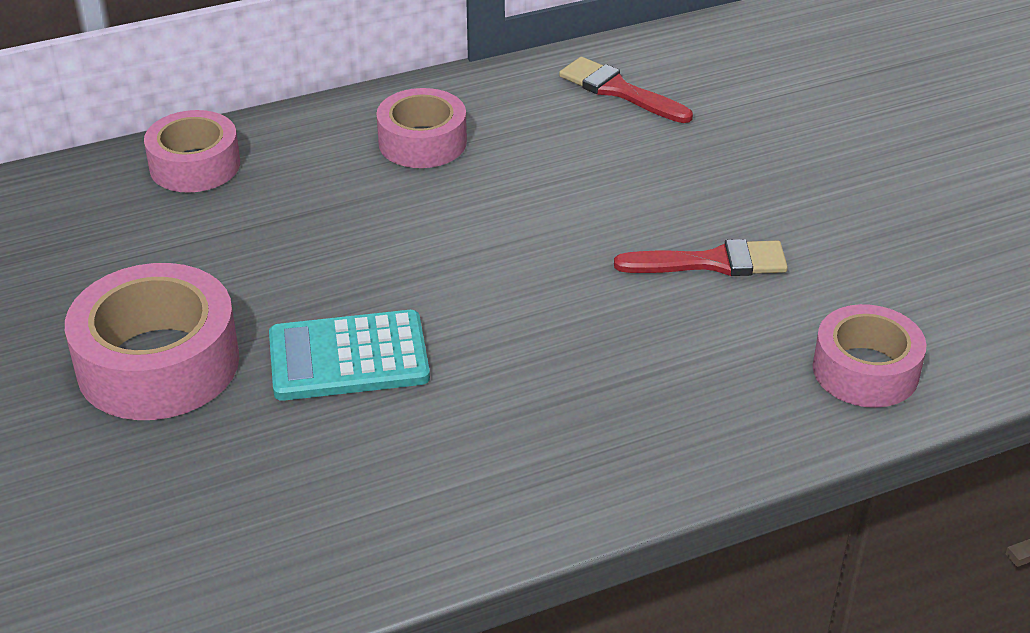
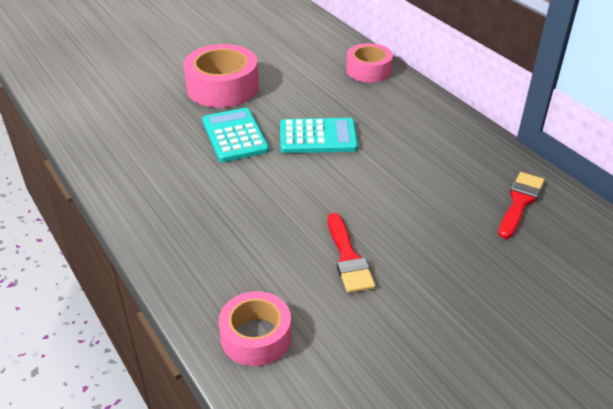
camera: 80 degrees right, 0 degrees up
(391, 254) = (318, 137): none -> turquoise calculator
(422, 142) = (422, 133): pink tape -> none

